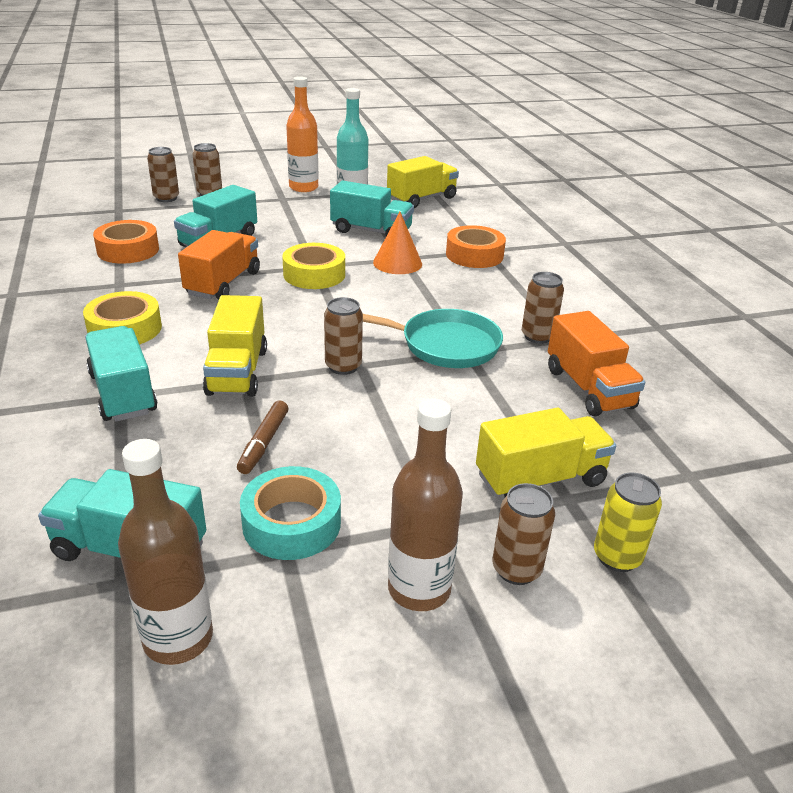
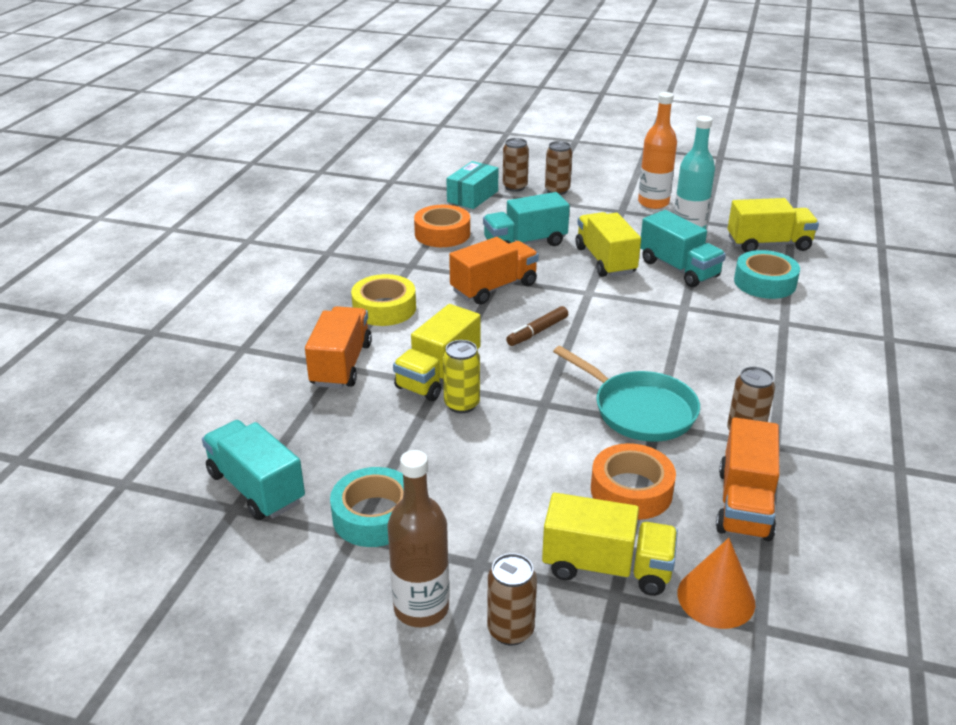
camera: 35 degrees right, 0 degrees up
(123, 393) = (341, 365): turquoise truck -> orange truck
(131, 213) = (472, 196): none -> turquoise box
(178, 638) = (237, 563): brown bottle -> none
(263, 443) = (407, 444): brown marker -> brown marker (537, 332)
(304, 238) = (605, 260): none -> yellow truck
(314, 274) = (581, 301): yellow tape -> none
(343, 366) = (528, 400): brown can -> none
(397, 263) = (673, 311): orange cone -> orange cone (716, 598)
(445, 226) = (764, 282): none -> turquoise tape
(474, 255) = (765, 324): orange tape -> orange tape (631, 490)
(617, 557) = (607, 662): yellow can -> yellow can (461, 404)

